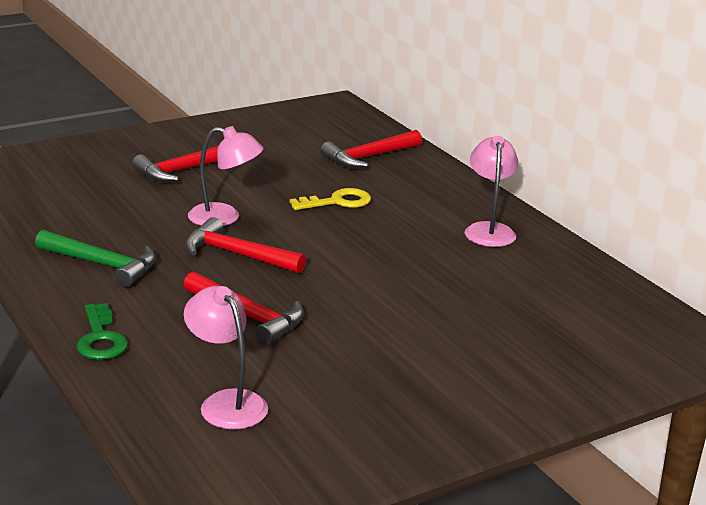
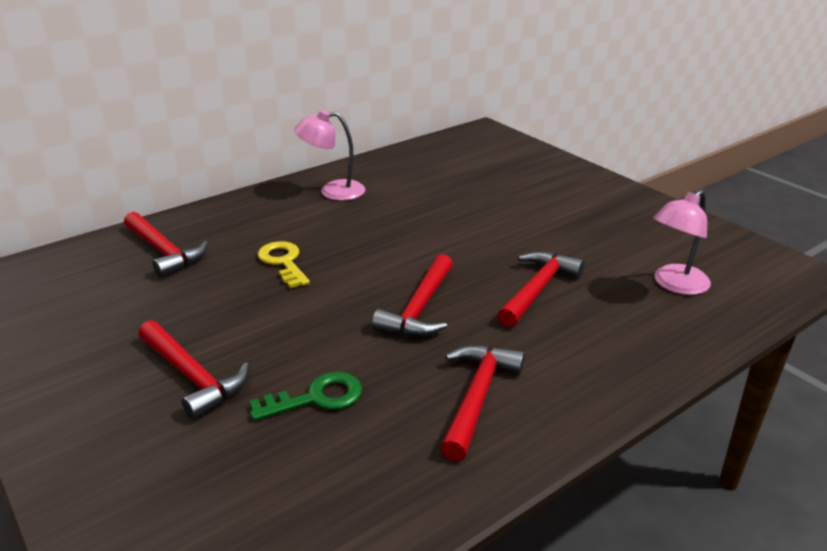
camera: 95 degrees left, 5 degrees up
(101, 339) = (629, 367): green key -> green key (317, 398)
(103, 264) = (477, 397): green hammer -> red hammer
(224, 217) = (333, 327): pink lamp -> none

